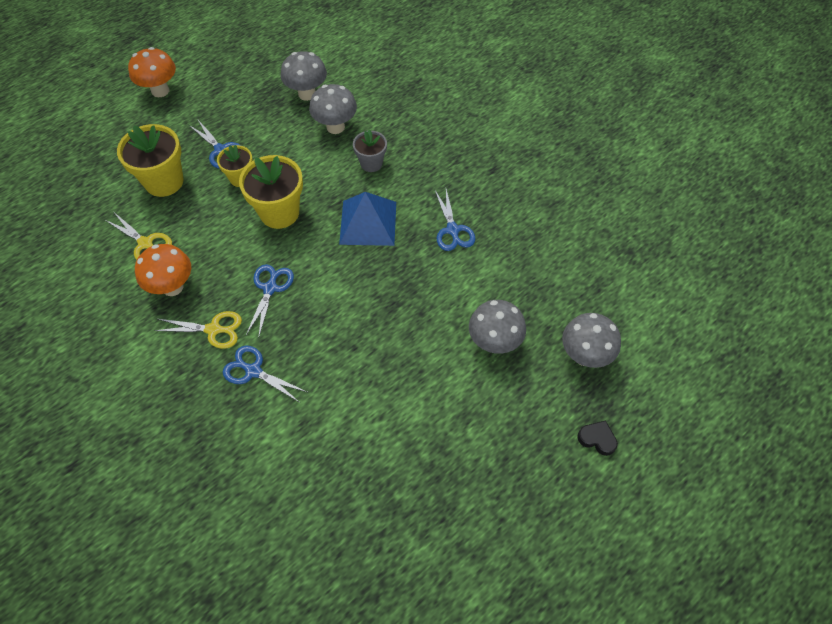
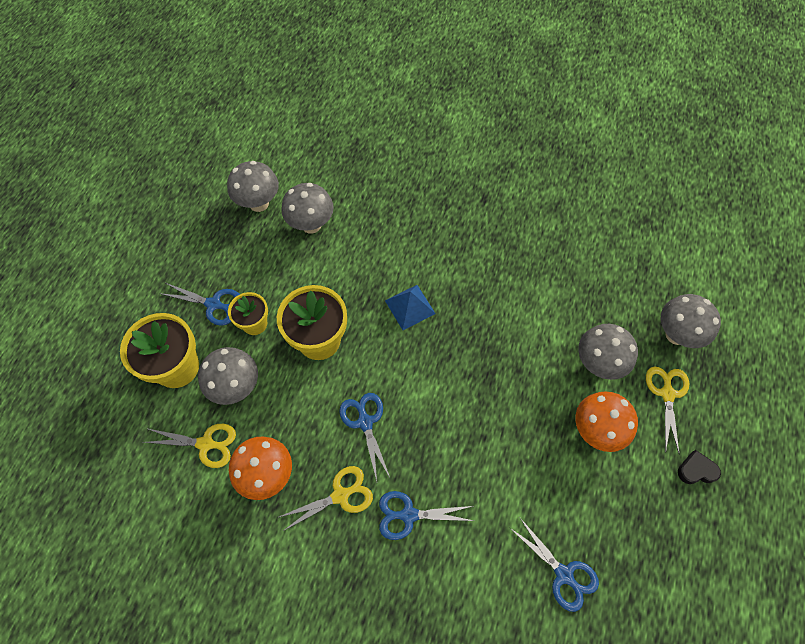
camera: 30 degrees left, 5 degrees up
(160, 91) = (101, 270): orange mushroom -> orange mushroom (596, 430)
(195, 215) = (236, 387): none -> grey mushroom
(368, 223) = (410, 307): blue pyramid -> blue pyramid, size x0.66
(371, 163) = (371, 246): grey flower pot -> none
(452, 230) = (490, 275): blue scissors -> blue scissors (563, 574)
(538, 397) = (667, 394): none -> yellow scissors
(597, 439) = (736, 404): black heart -> black heart (696, 470)

